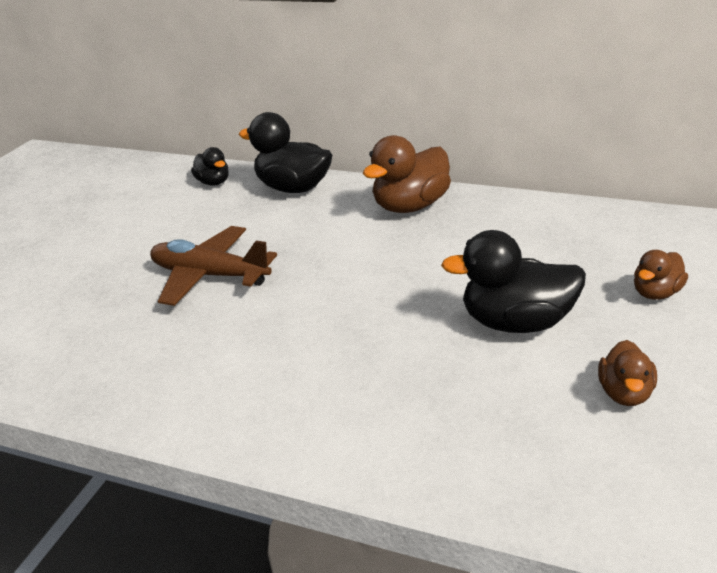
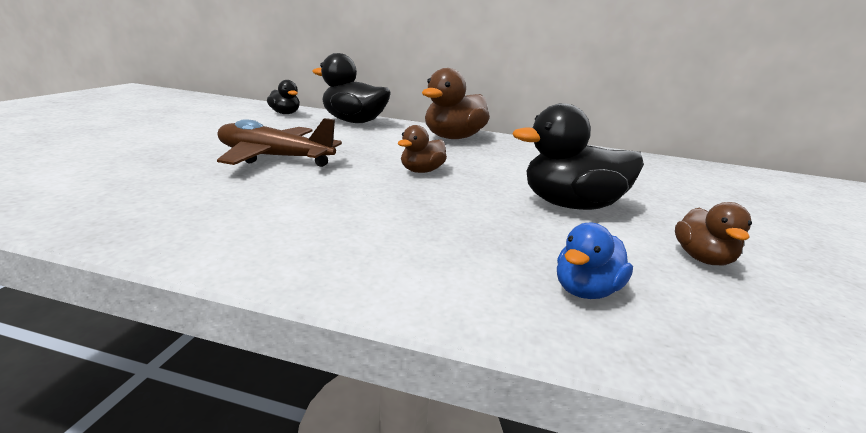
camera: 10 degrees left, 10 degrees down
(488, 443) = (586, 291): none -> blue duck
(656, 293) = (682, 197): brown duck -> brown duck (421, 171)

